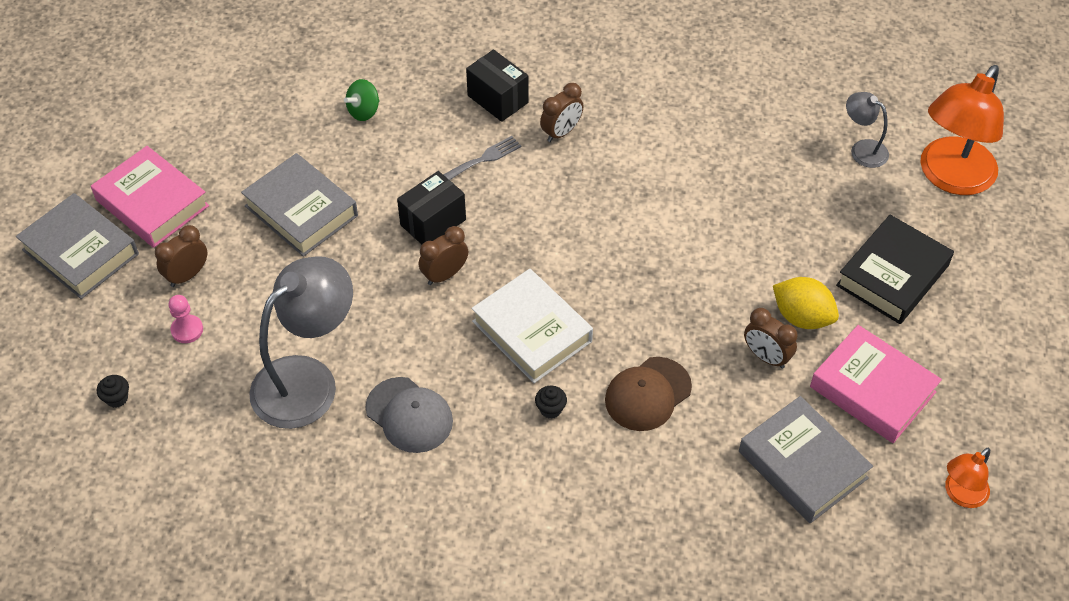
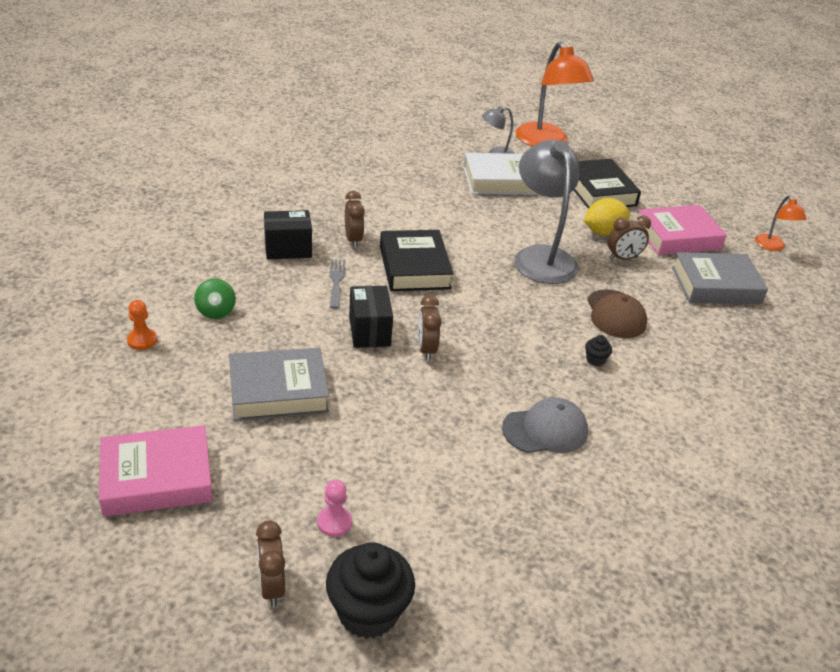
camera: 60 degrees left, 15 degrees down
(80, 252) = (155, 559): grey book -> none
(117, 398) = (368, 612): black cupcake -> black cupcake, size x2.36
(187, 275) = (271, 493): brown clock -> brown clock (271, 586)
(287, 95) = (142, 340): none -> orange pawn
(308, 380) = (461, 470): grey lamp -> grey lamp (541, 257)
(532, 331) = (518, 335): white book -> white book (499, 180)
(563, 199) = (414, 267): none -> black book

